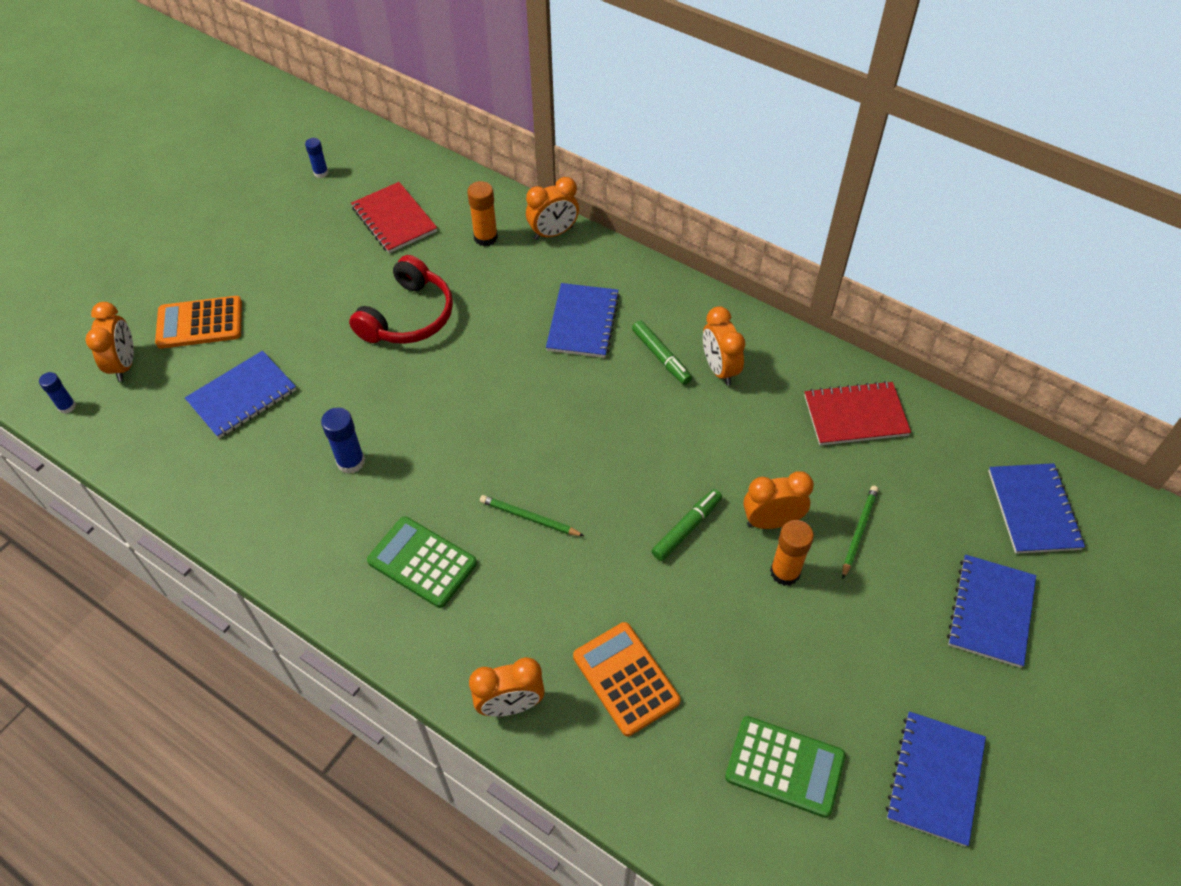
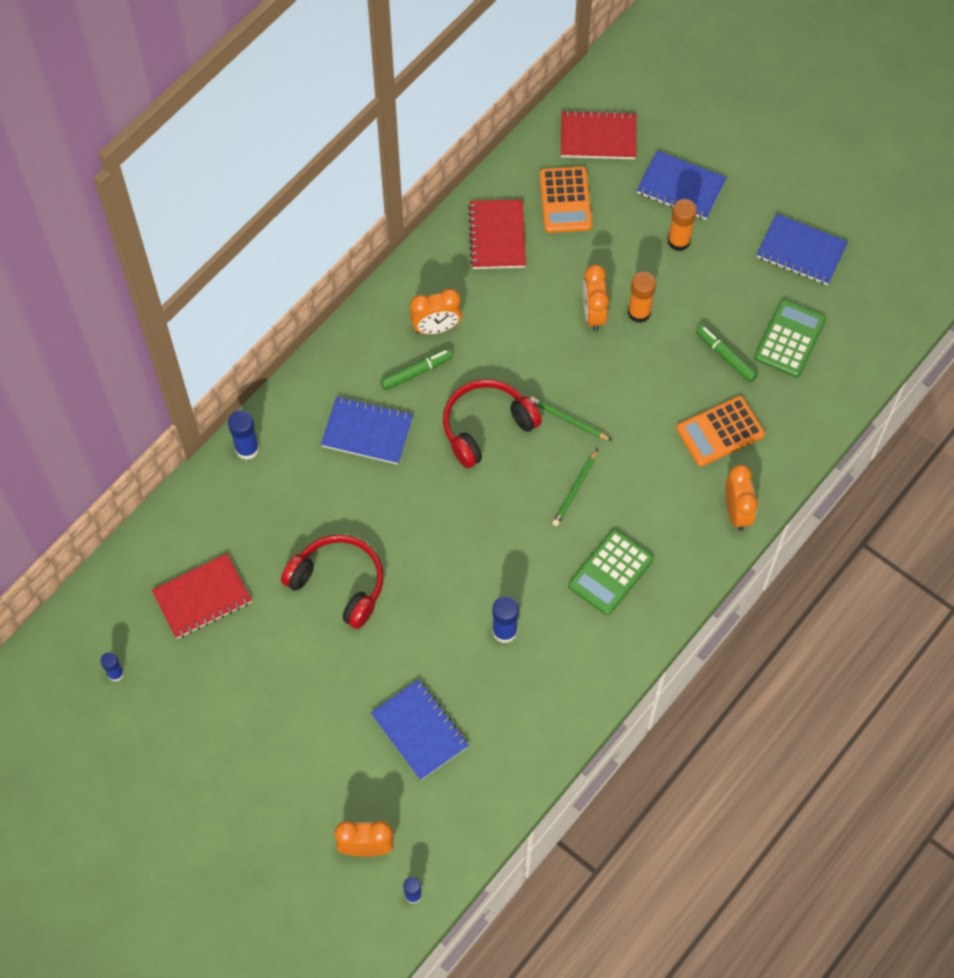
camera: 85 degrees left, 10 degrees up
(200, 323) = (321, 780): orange calculator -> orange calculator (565, 200)
(485, 237) = (243, 511): orange glue stick -> orange glue stick (679, 241)
(553, 233) = (247, 449): orange clock -> blue glue stick
(602, 425) = (486, 426): none -> red headphones
(686, 528) = (595, 375): green marker -> green marker (725, 356)
(859, 532) = (607, 256): green pencil -> green pencil (569, 420)
(1033, 510) = (598, 137): blue notebook -> red notebook

